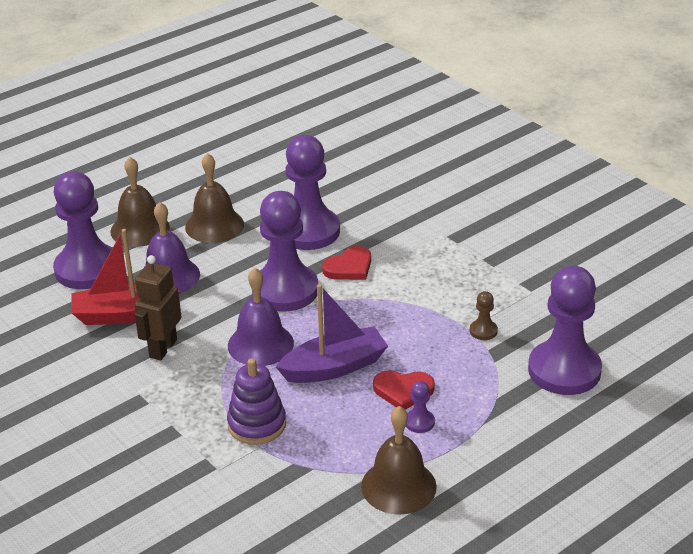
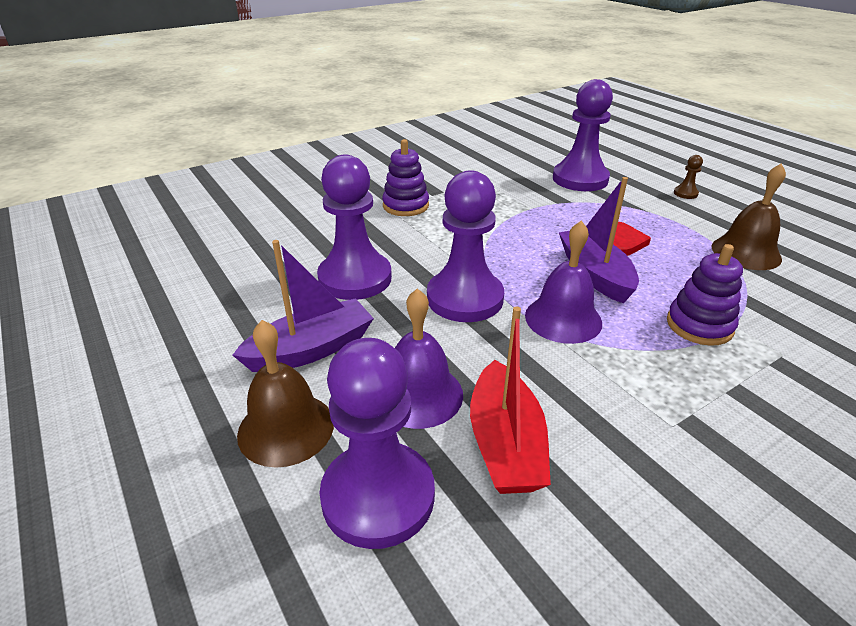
camera: 85 degrees left, 0 degrees up
(162, 348) = (580, 400): brown robot -> none
(214, 225) = (311, 349): brown bell -> purple boat
(349, 267) = (430, 257): red heart -> none
(419, 422) = (660, 238): purple pawn -> none
(450, 244) = (405, 206): none -> purple stacking toy
(483, 331) = (534, 203): brown pawn -> brown pawn (685, 193)

